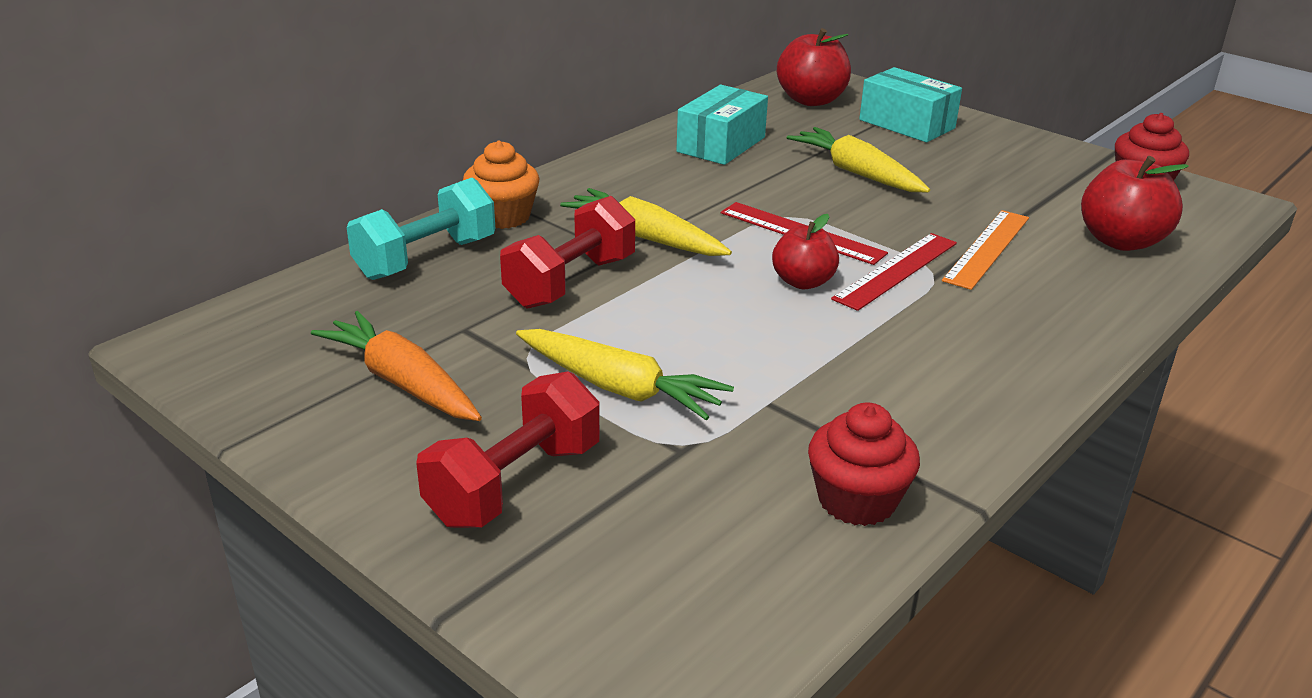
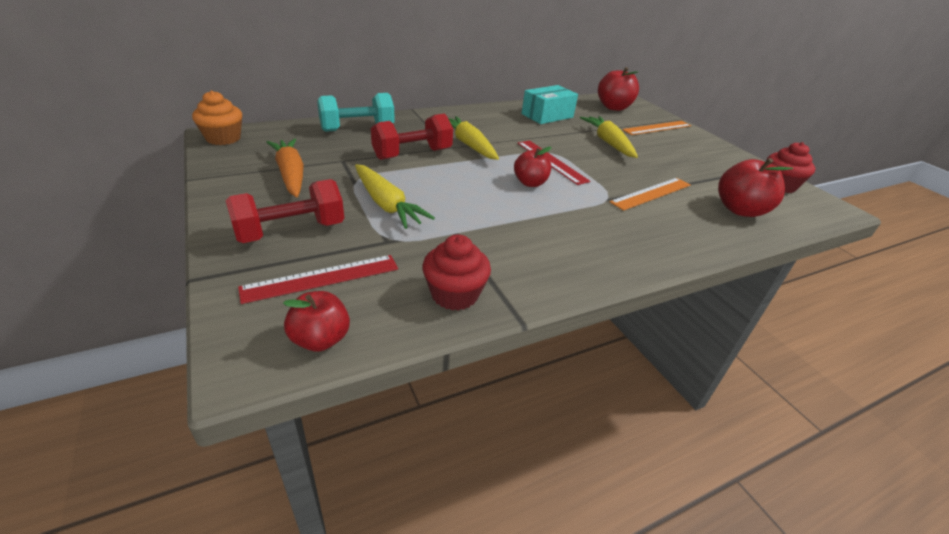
camera: 20 degrees right, 5 degrees up
(503, 216) = (410, 121): orange cupcake -> orange cupcake (223, 138)
(737, 632) = (320, 339): none -> red apple
(896, 270) = (587, 190): red ruler -> red ruler (321, 278)
(906, 124) = (657, 128): turquoise box -> orange ruler

